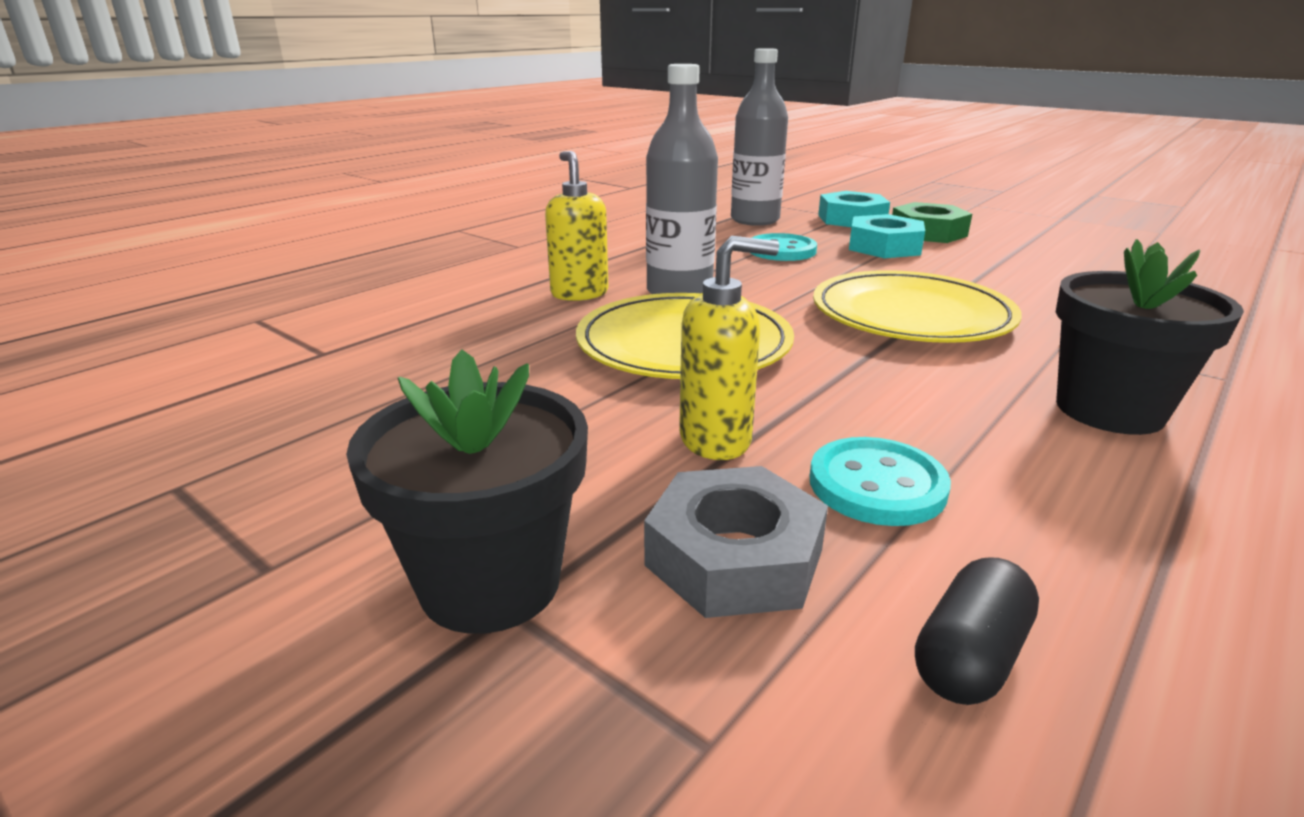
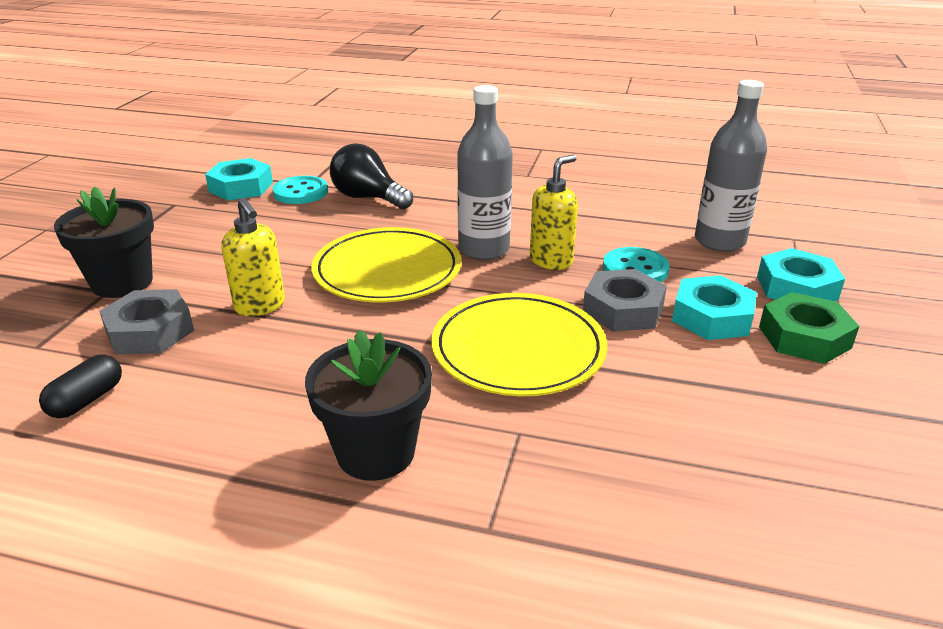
camera: 65 degrees right, 5 degrees up
(226, 408) = (241, 187): none -> turquoise nut
(447, 324) = (368, 198): none -> black light bulb
(579, 293) = (450, 218): yellow soap dispenser -> yellow soap dispenser (551, 261)
(855, 268) = (623, 309): none -> grey nut
(877, 485) = (227, 362): turquoise button -> turquoise button (300, 192)
(969, 656) = (86, 400): black capsule -> black capsule turned 75 degrees counterclockwise

